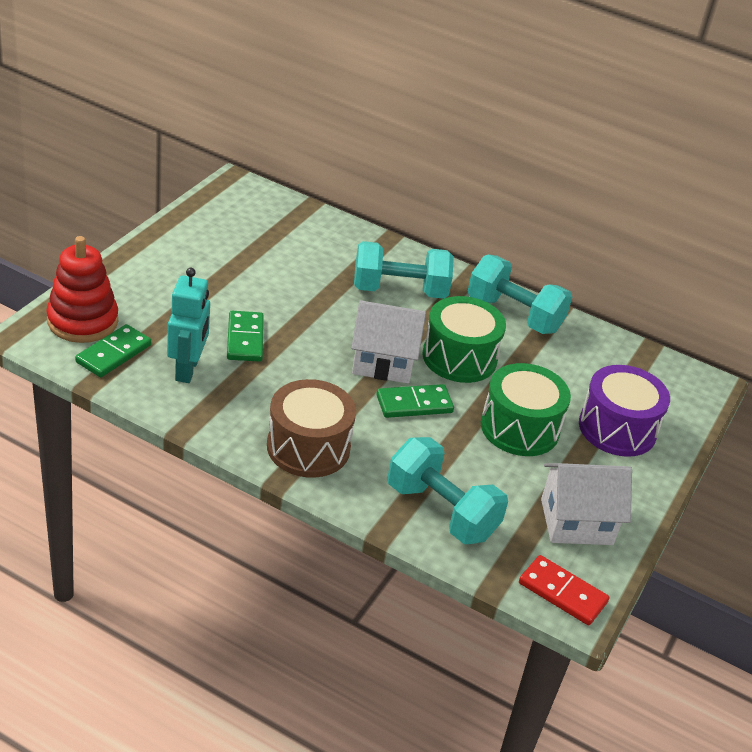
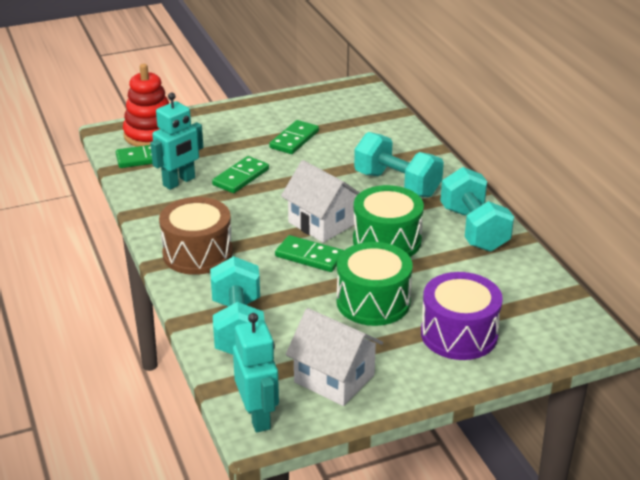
camera: 45 degrees right, 5 degrees down
(246, 273) = (294, 140): none -> green domino
(562, 593) = (258, 416): red domino -> turquoise robot

